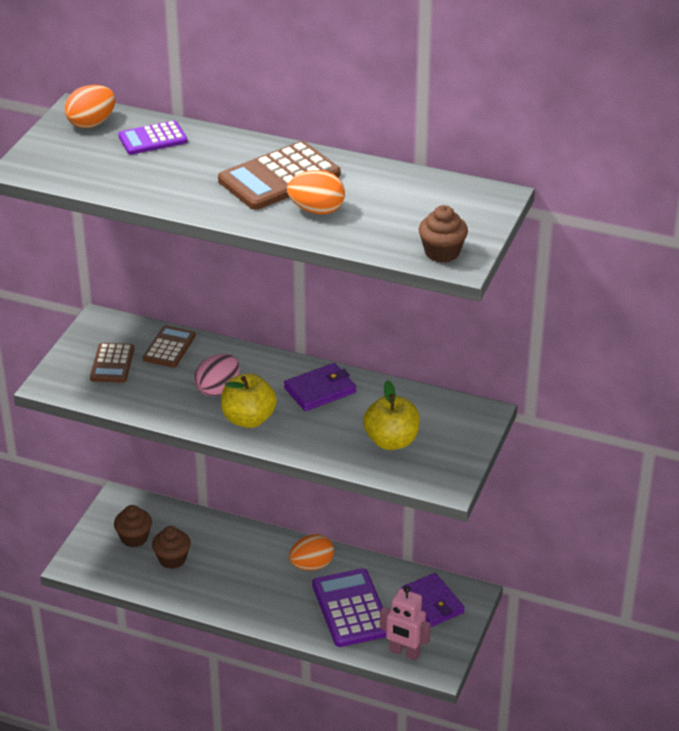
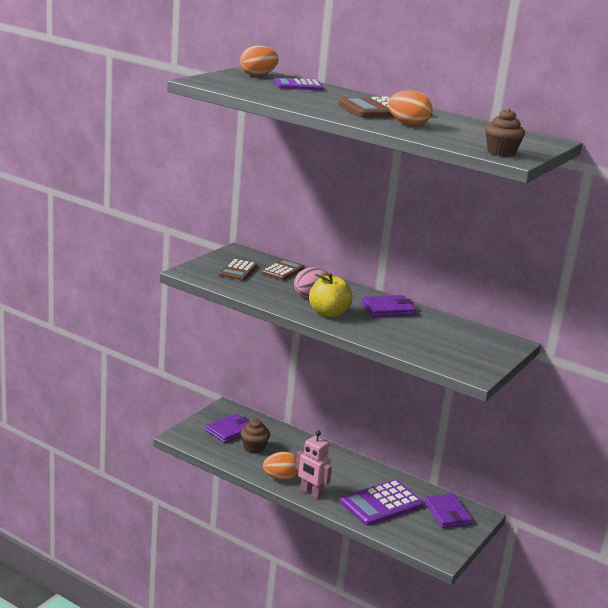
camera: 10 degrees right, 15 degrees down
(134, 538) = (230, 431): brown cupcake -> purple wallet
(311, 565) = (358, 472): orange egg -> orange egg (280, 478)
(351, 609) = (381, 504): purple calculator -> purple calculator turned 120 degrees counterclockwise
(391, 441) = (435, 343): yellow apple -> none
(404, 652) = (417, 540): pink robot -> pink robot (311, 493)

